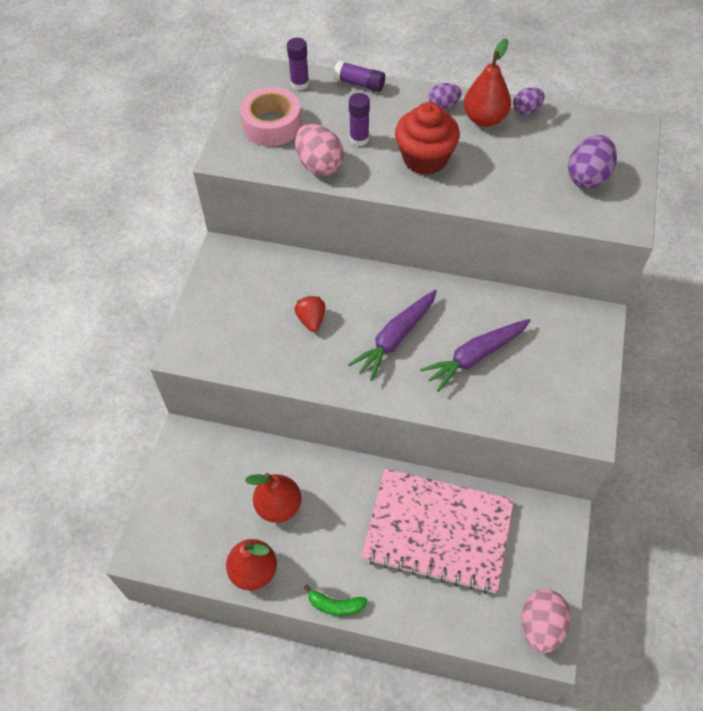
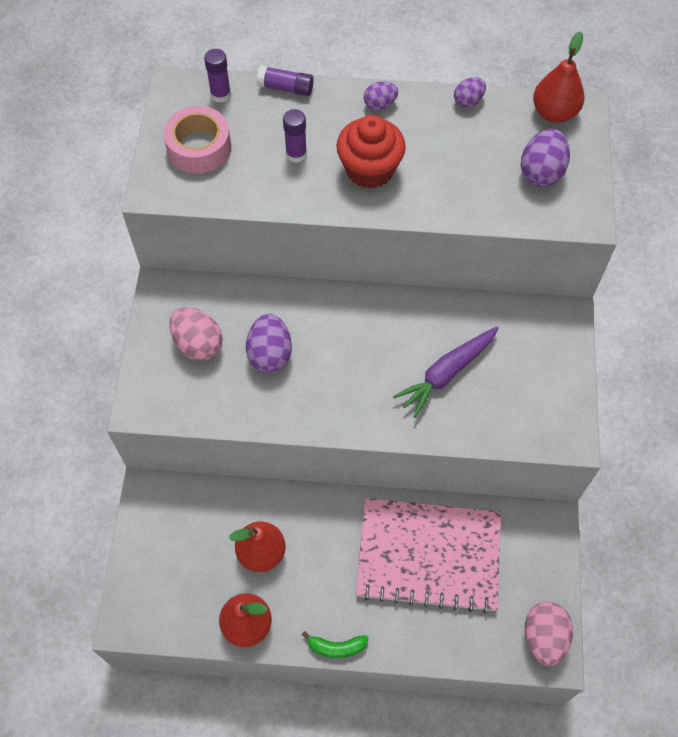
camera: 10 degrees left, 5 degrees up
(311, 320) = (270, 354): red strawberry -> purple egg
(319, 165) = (258, 190): pink egg -> pink egg (198, 344)
(395, 338) = (361, 364): purple carrot -> none
(484, 119) = (425, 116): red pear -> red pear (554, 113)

